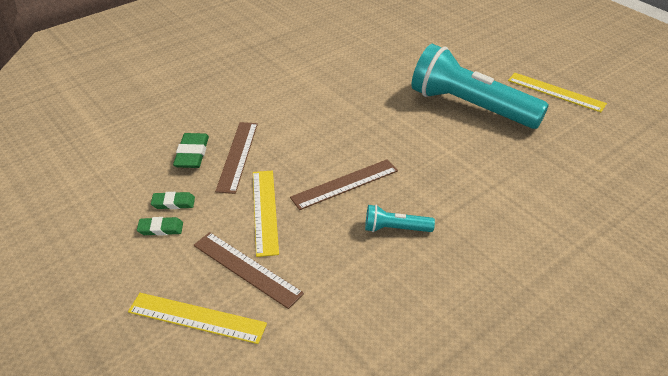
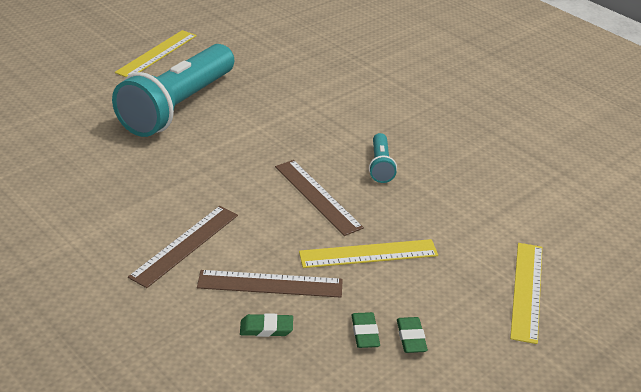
camera: 95 degrees left, 5 degrees down
(192, 154) = (266, 328): green eraser -> green eraser, size x0.66
(246, 269) = (455, 261): brown ruler -> brown ruler (185, 245)

